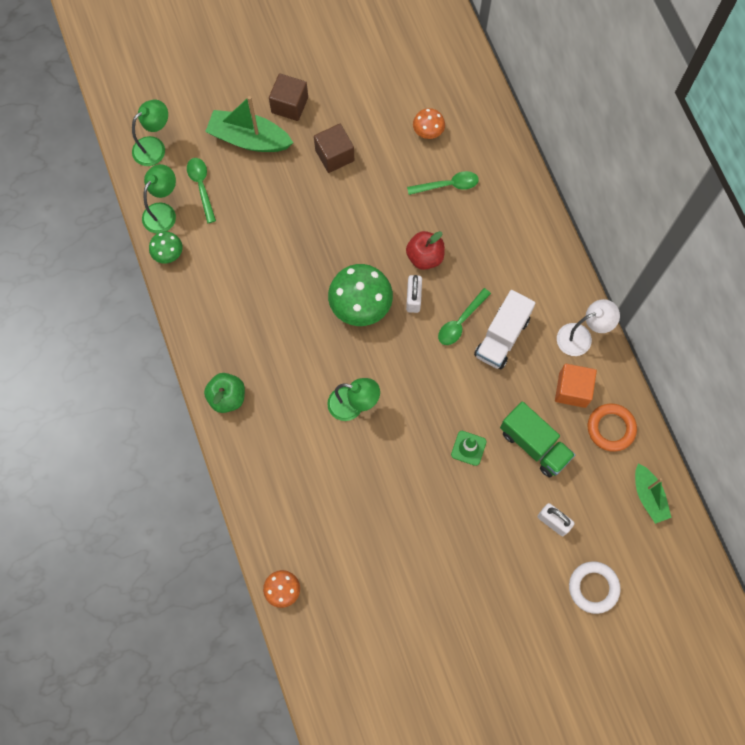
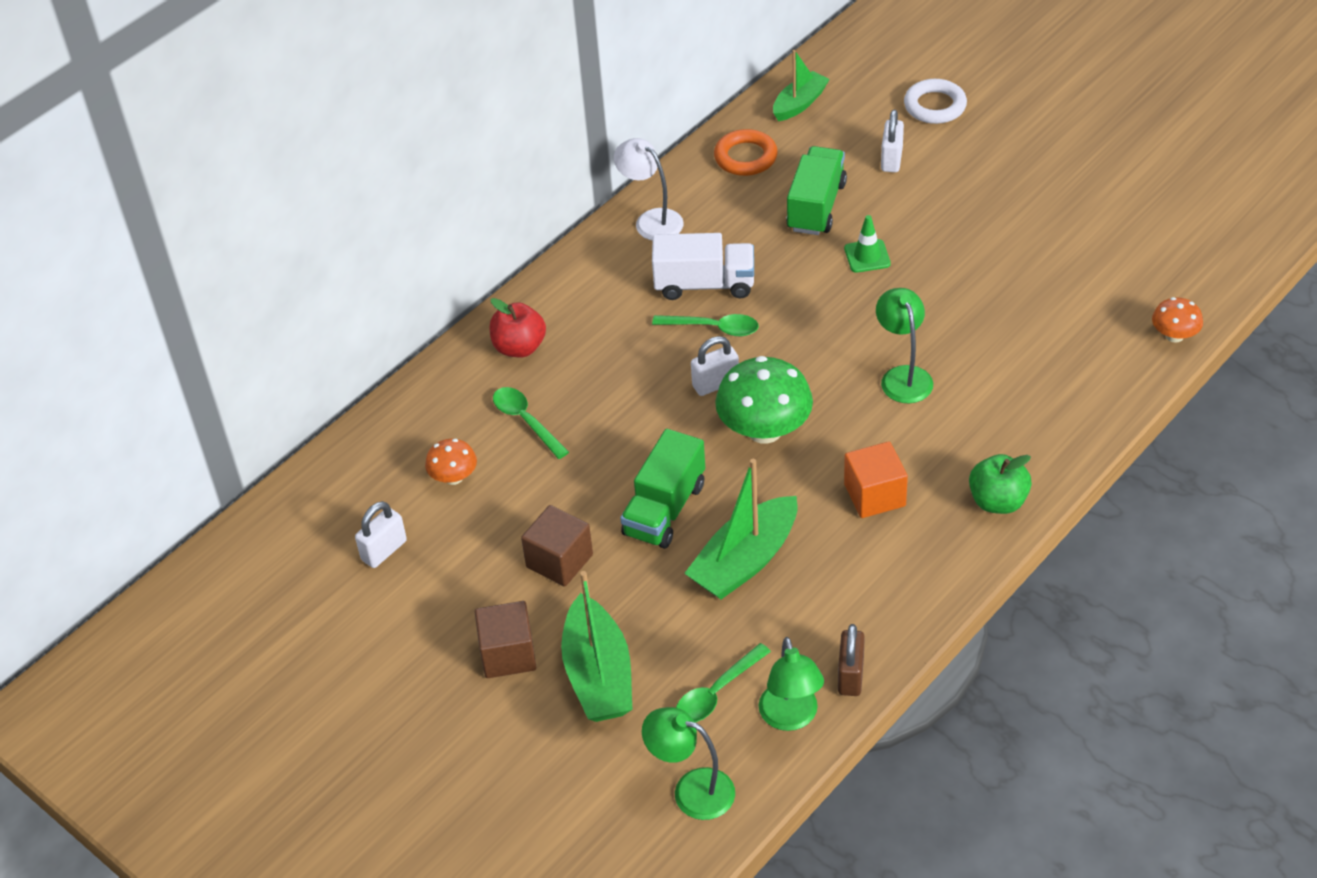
camera: 115 degrees left, 25 degrees down
(163, 212) = (791, 717): green lamp -> green lamp turned 105 degrees counterclockwise
(168, 253) = (850, 676): green mushroom -> brown padlock
(274, 244) = (745, 561): none -> green boat
(336, 223) = (664, 509): none -> green truck
(396, 77) = (384, 550): none -> white padlock
(425, 257) = (649, 398): red apple -> red apple (519, 347)
(572, 390) = (724, 202): orange cube -> orange cube (874, 495)

